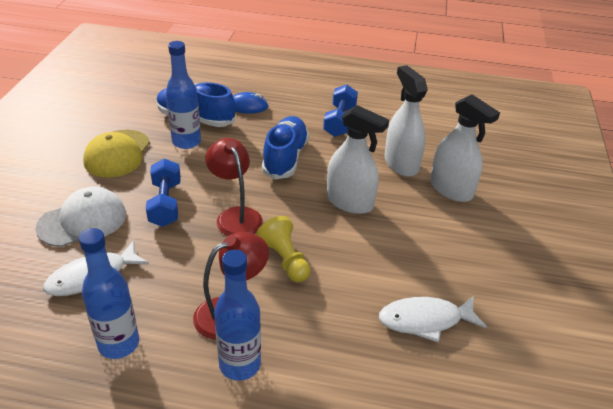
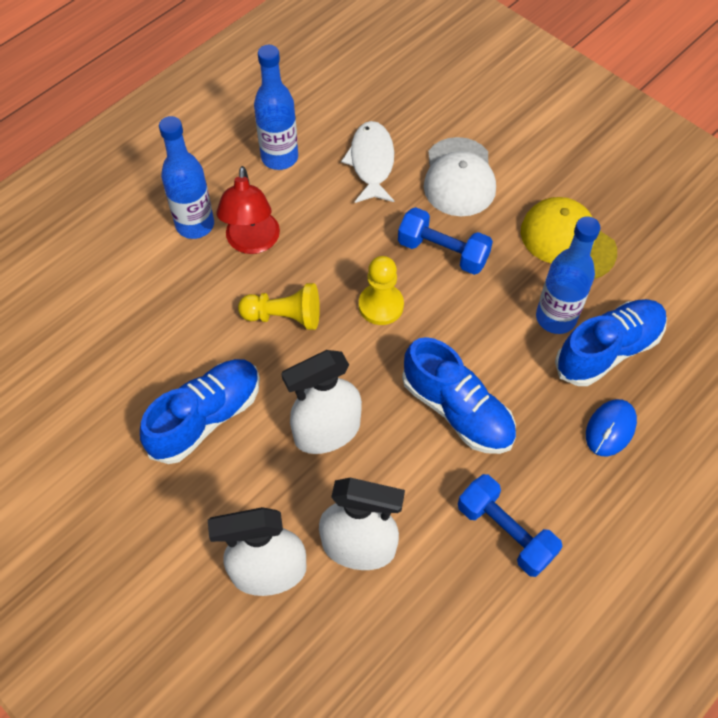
camera: 125 degrees right, 20 degrees up
(235, 216) = (381, 305): red lamp -> yellow pawn
(397, 261) = (206, 418): none -> blue shoe
(425, 320) = (121, 389): white fish -> none

